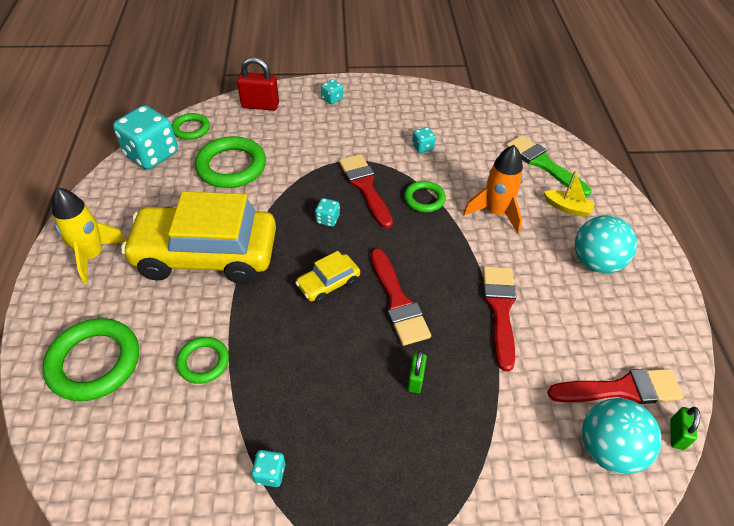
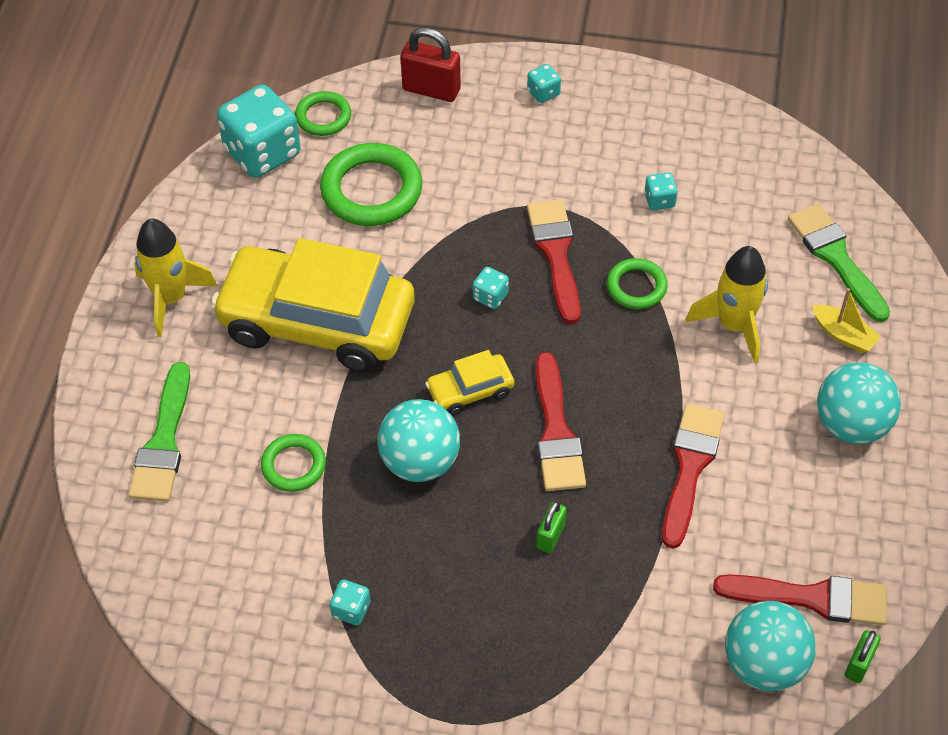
camera: 15 degrees right, 5 degrees up
(94, 362) = (164, 442): green ring -> green brush
(302, 341) = (420, 461): none -> turquoise ball
(495, 213) = (733, 325): orange rocket -> yellow rocket

